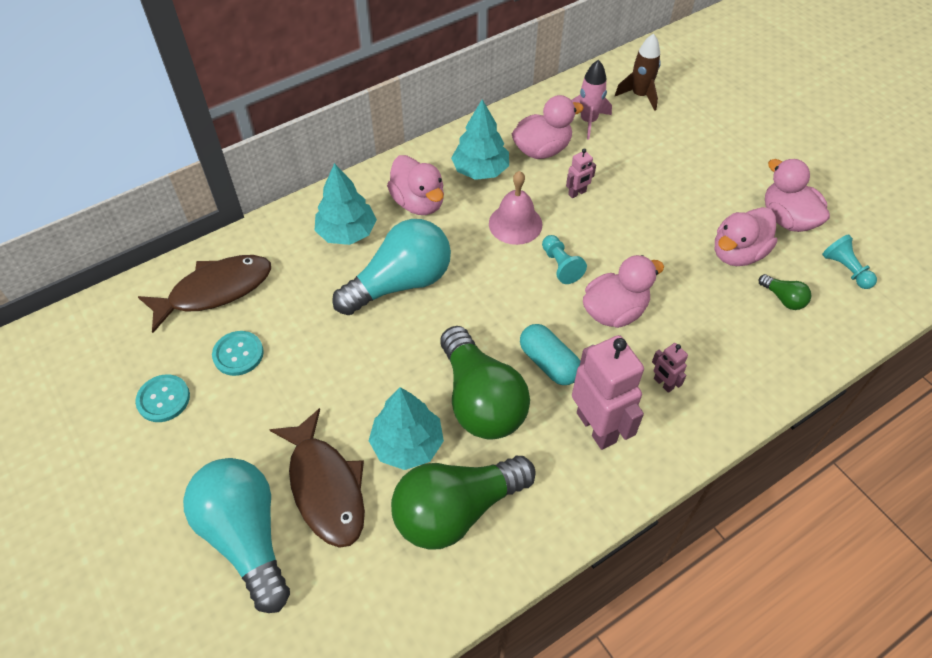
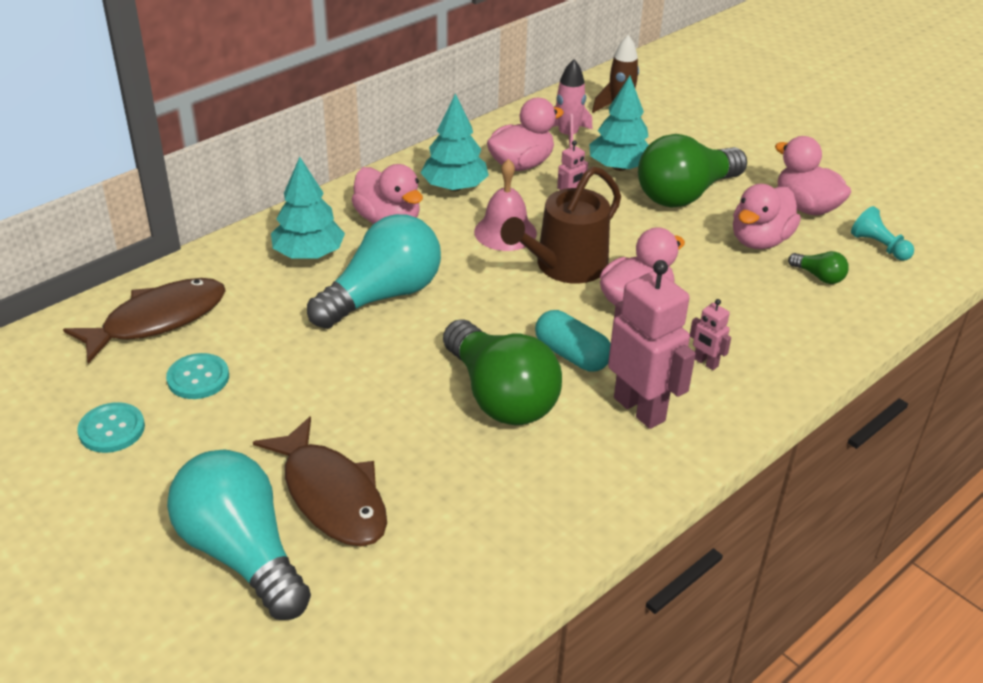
camera: 10 degrees left, 15 degrees down
(407, 444) = (422, 445): turquoise tree -> turquoise tree (619, 167)
(456, 510) = (494, 502): green light bulb -> green light bulb (685, 194)
(560, 265) = (565, 266): turquoise pawn -> brown watering can

